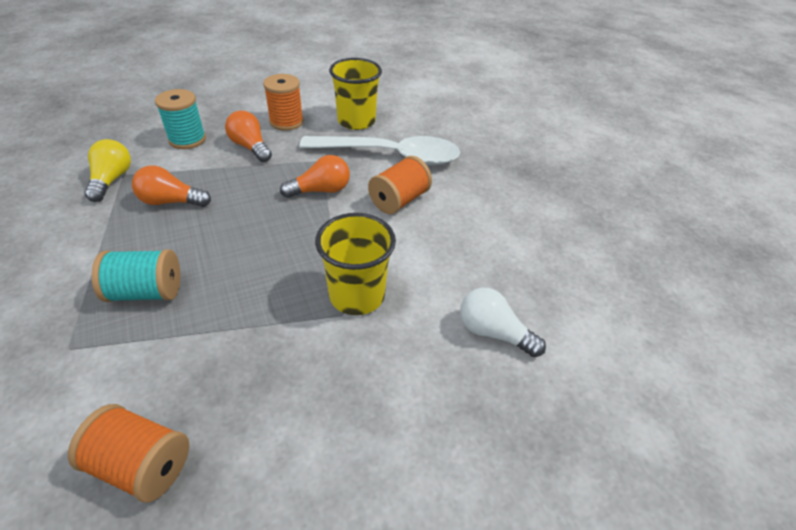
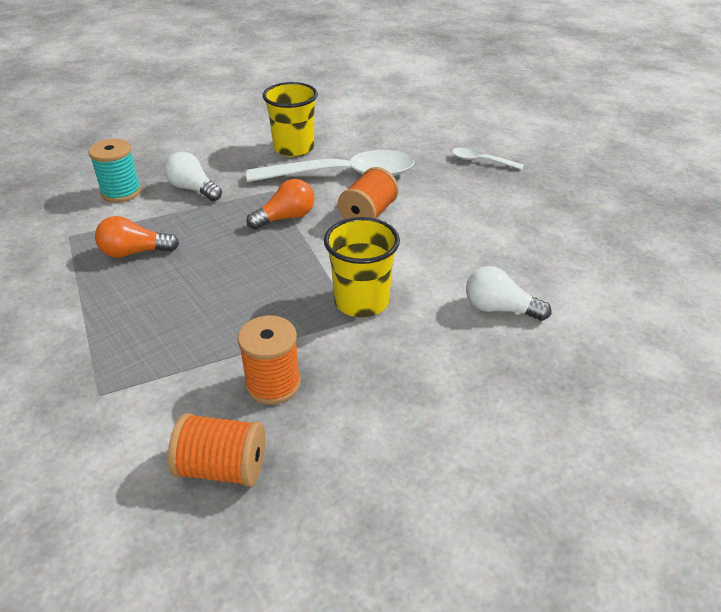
camera: 10 degrees left, 5 degrees down
(112, 180) = (59, 243): yellow light bulb -> none
(146, 292) = (152, 334): turquoise spool -> none
(250, 147) = (193, 189): orange light bulb -> white light bulb
(286, 122) = (220, 159): orange spool -> orange spool (273, 384)
(528, 163) = (481, 161): none -> white spoon

